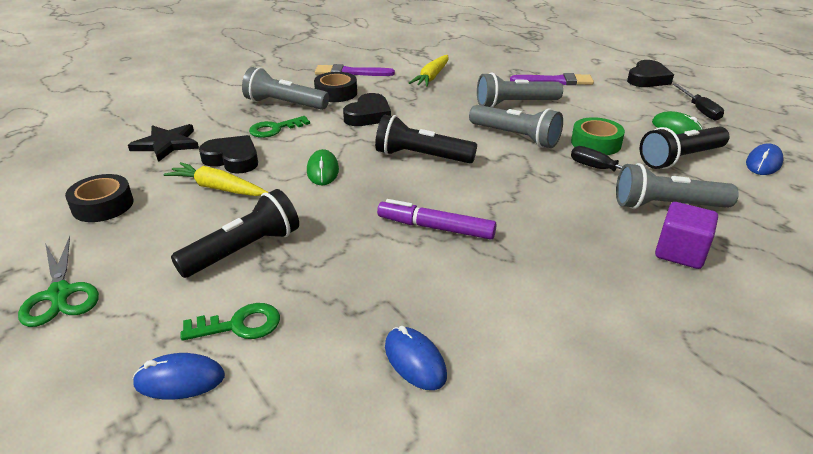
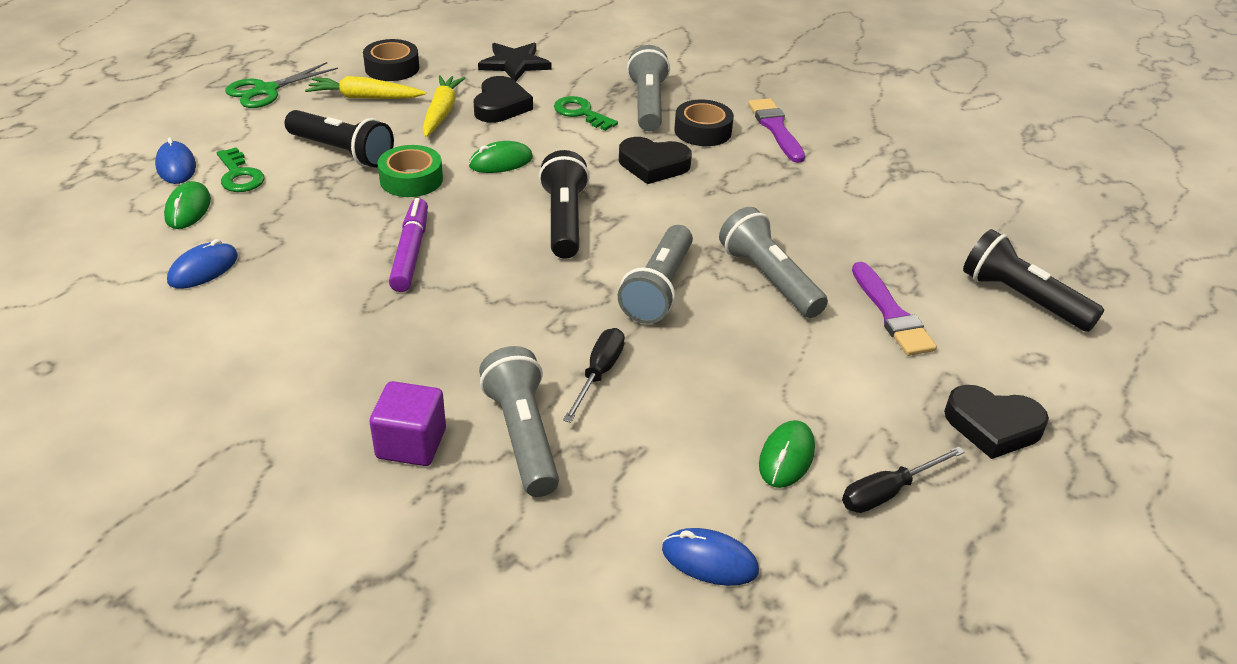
camera: 70 degrees right, 5 degrees up
(286, 371) = (188, 209): none -> green mouse
(431, 77) = (812, 194): yellow carrot -> yellow carrot (364, 97)
(596, 143) = (680, 365): green tape -> green tape (411, 179)
(680, 158) = (675, 457): black flashlight -> black flashlight (1022, 299)

